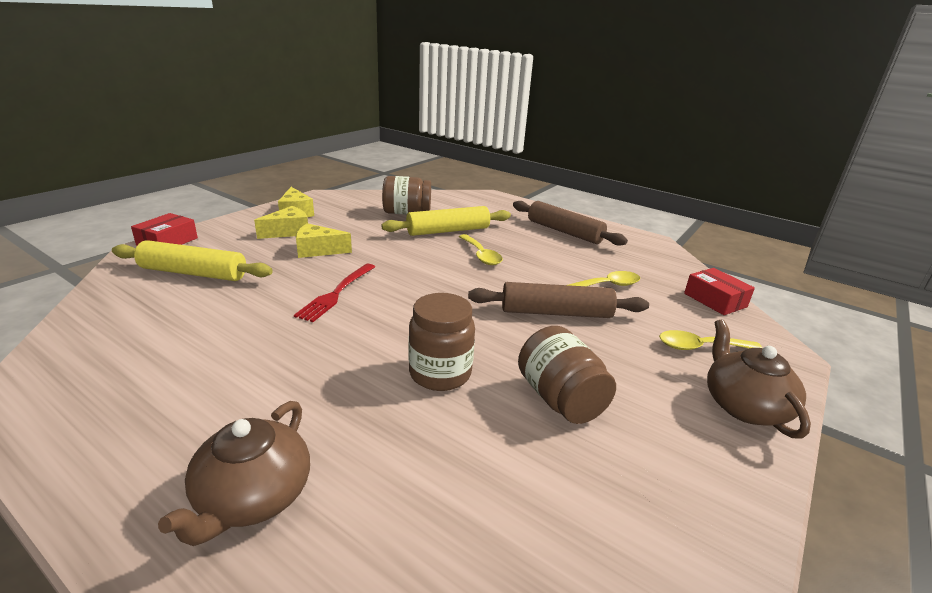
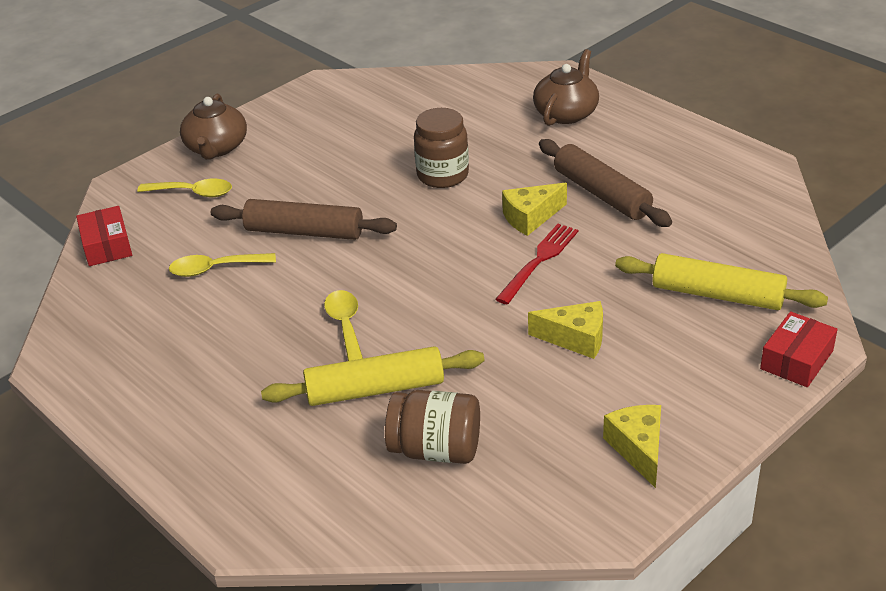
camera: 165 degrees left, 10 degrees up
(288, 232) = (631, 386): yellow cheese -> yellow cheese (530, 217)
(560, 399) = (355, 155): brown jar -> none
(564, 232) = (180, 387): brown rolling pin -> brown rolling pin (601, 194)

